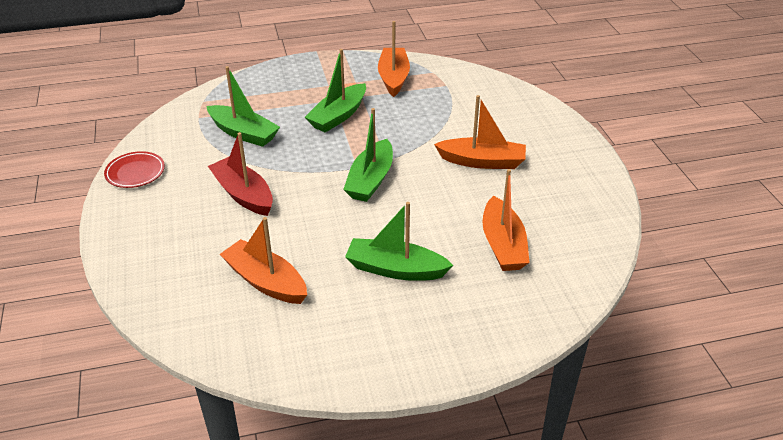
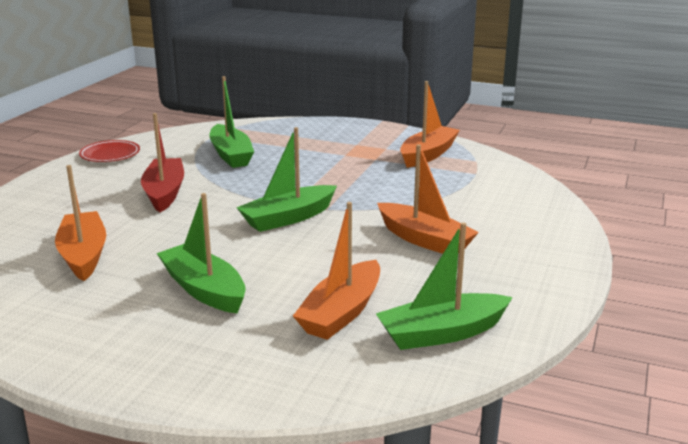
camera: 35 degrees right, 15 degrees down
(338, 116) = (331, 166): green boat -> green boat (442, 333)

